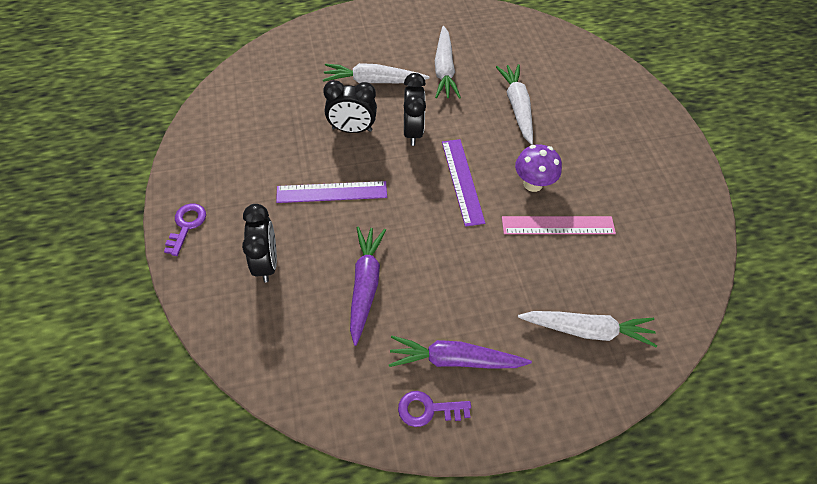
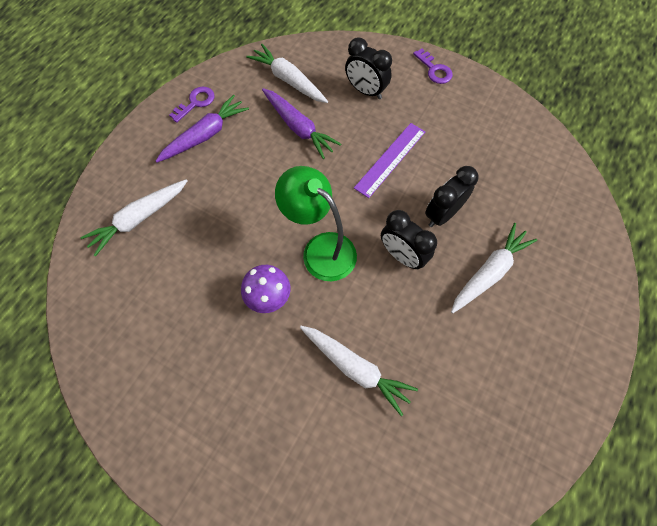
camera: 135 degrees right, 10 degrees up
(444, 70) = (457, 346): white carrot -> white carrot (288, 80)
(462, 181) = (320, 249): purple ruler -> green lamp
(558, 225) = (219, 278): pink ruler -> none

